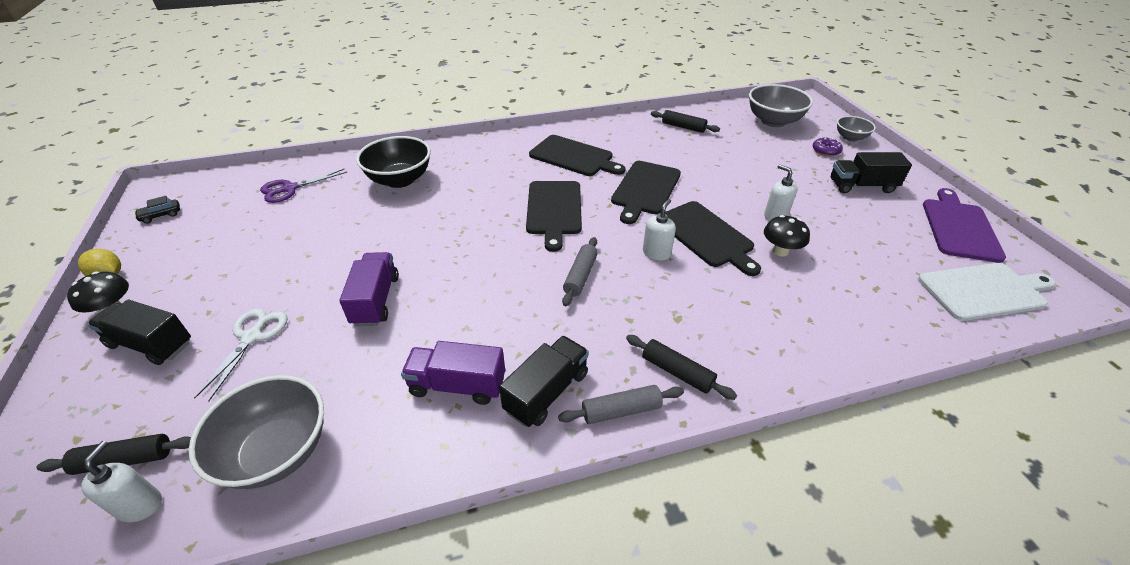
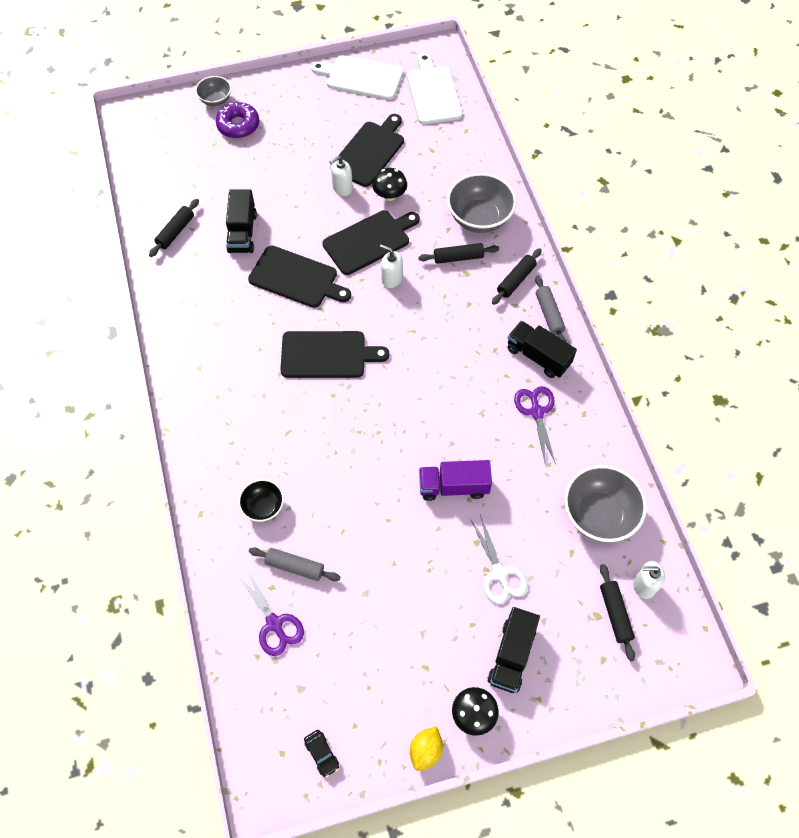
camera: 90 degrees left, 20 degrees up
(252, 337) = (499, 573): white scissors -> white scissors turned 120 degrees counterclockwise
(400, 180) = (263, 506): black bowl -> black bowl, size x0.56
(457, 385) = (536, 412): purple truck -> purple scissors
(574, 157) = (229, 337): black cutting board -> black cutting board (369, 152)
(580, 276) = (421, 334): grey rolling pin -> grey rolling pin (295, 566)
(702, 311) = (458, 257): none -> black rolling pin
(773, 121) = (173, 151): grey bowl -> grey bowl (479, 218)
(825, 151) = (238, 125): purple donut -> purple donut, size x1.58
(862, 186) = (301, 117): black truck -> black truck (242, 232)
(959, 227) = (361, 77): purple cutting board -> white cutting board

